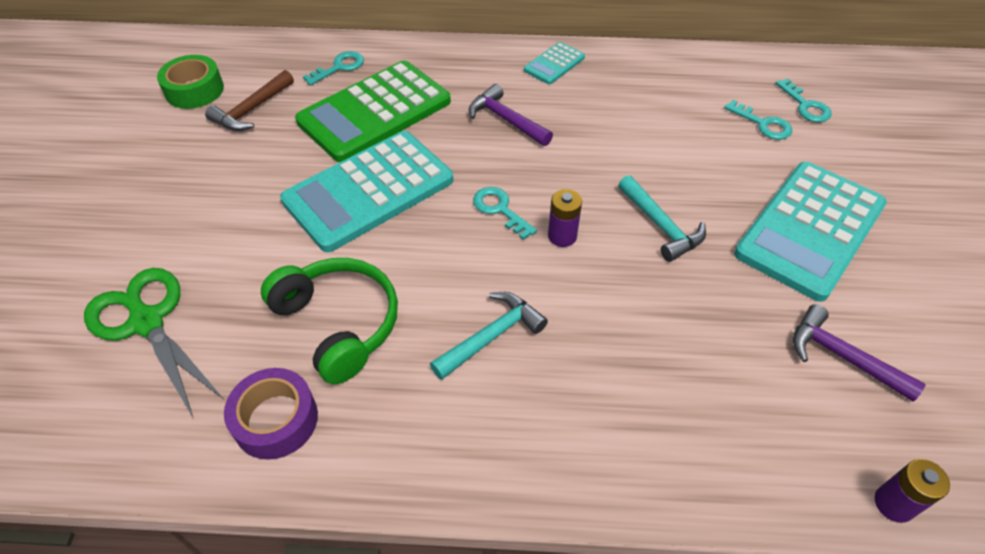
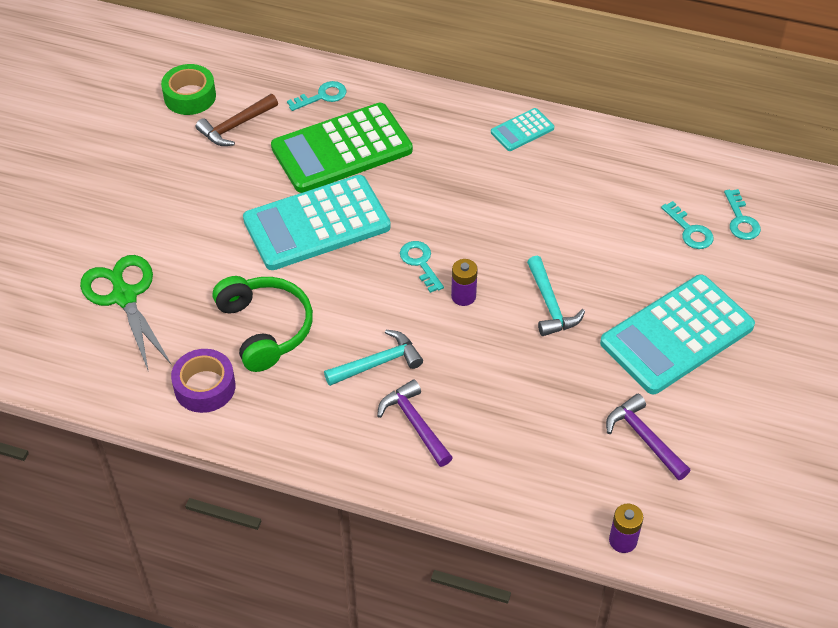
camera: 15 degrees right, 0 degrees up
(506, 119) = (455, 180): purple hammer -> purple hammer (415, 423)

